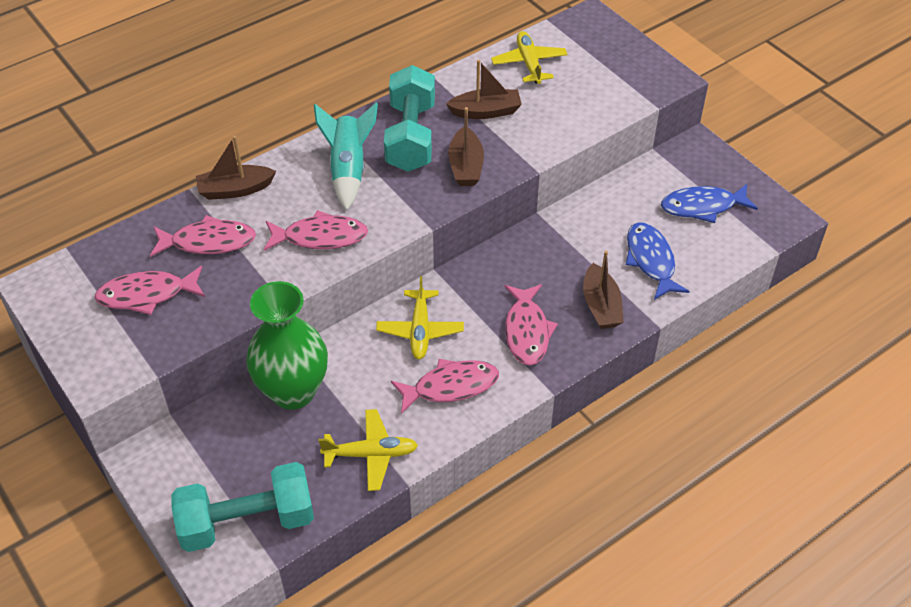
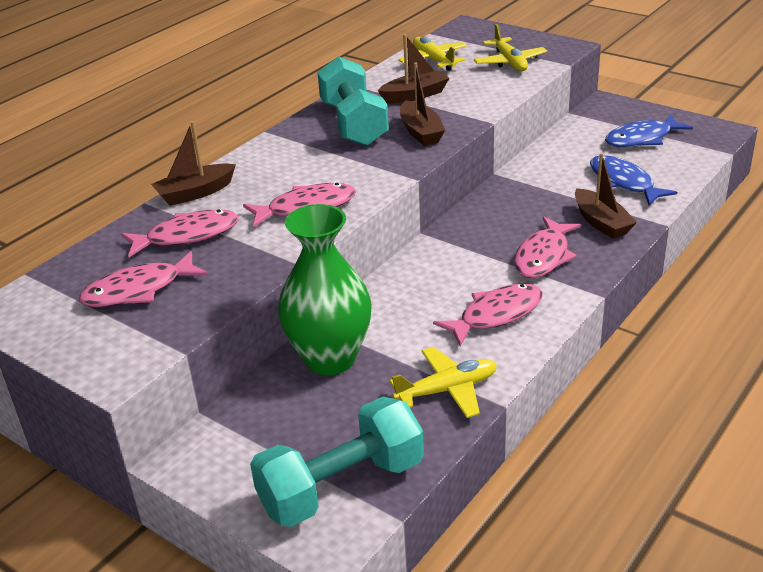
camera: 15 degrees left, 15 degrees down
(348, 169) = (305, 156): turquoise rocket -> none
(420, 330) = (436, 280): yellow plane -> yellow plane (509, 62)
(527, 331) = (543, 256): pink fish -> pink fish turned 45 degrees clockwise

